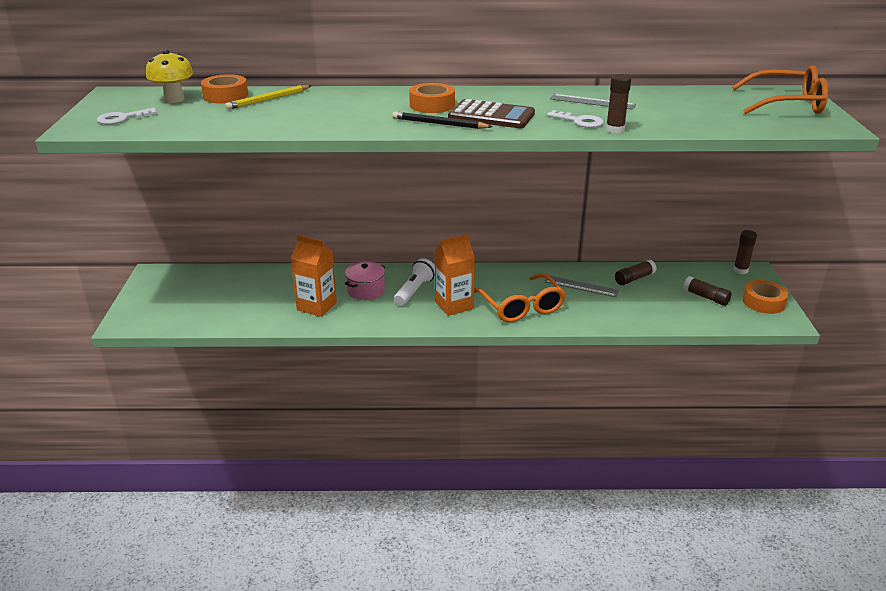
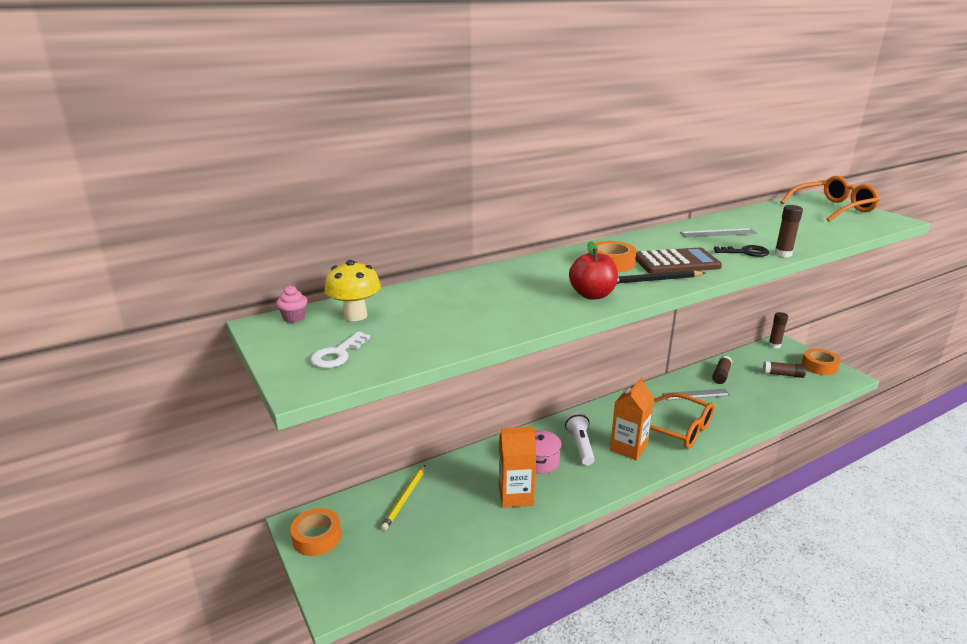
camera: 30 degrees left, 5 degrees down
(136, 92) = (294, 318): none -> pink cupcake
(225, 96) = (404, 298): orange tape -> orange tape (317, 537)
(268, 99) = (456, 292): yellow pencil -> yellow pencil (405, 499)
(364, 122) = (592, 295): none -> red apple
(579, 121) = (746, 252): white key -> black key

